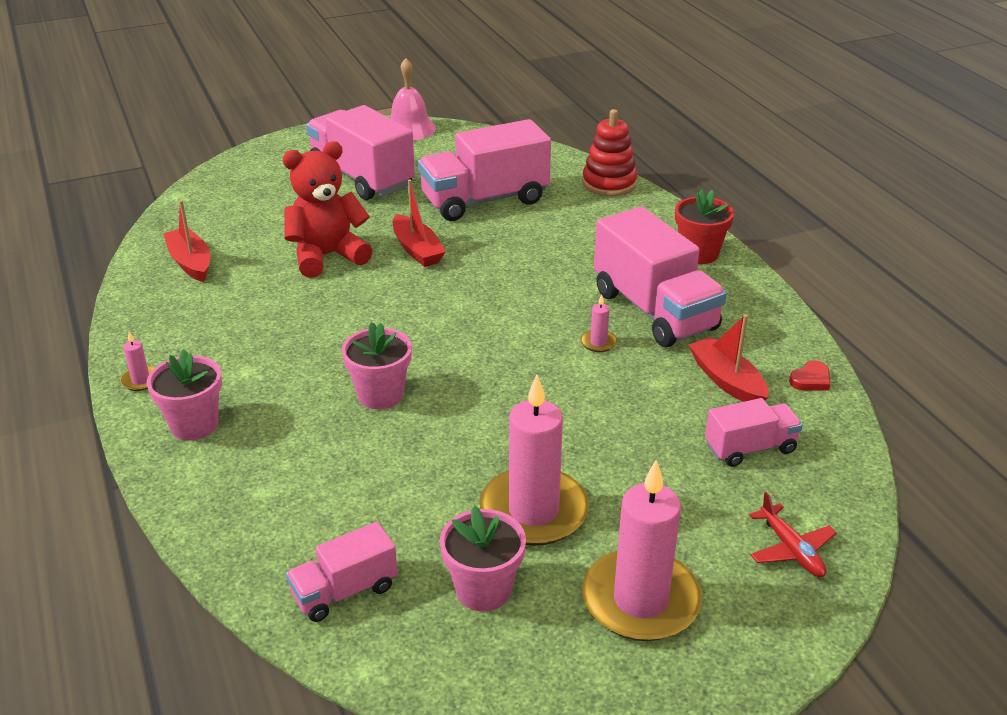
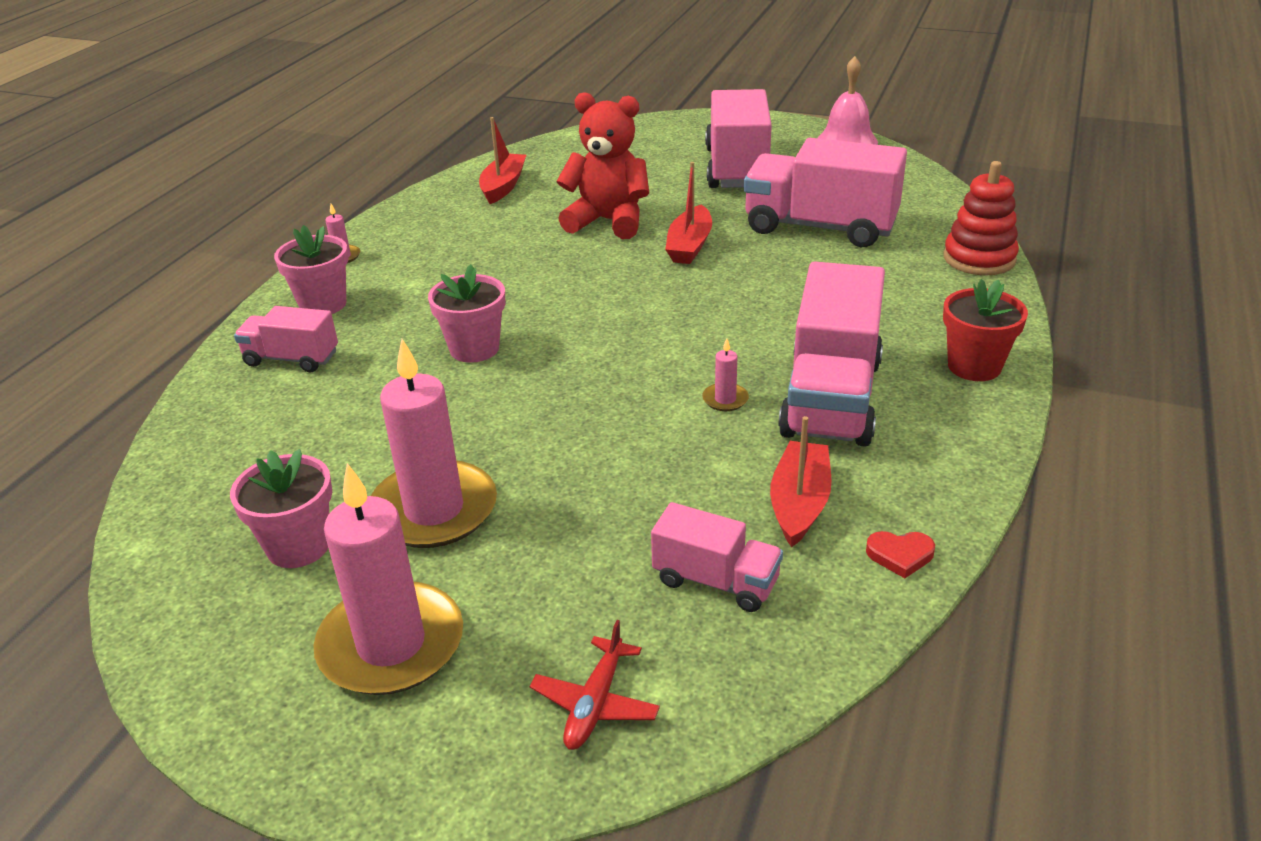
camera: 45 degrees right, 0 degrees up
(344, 591) = (217, 481): pink truck -> pink truck (291, 359)

